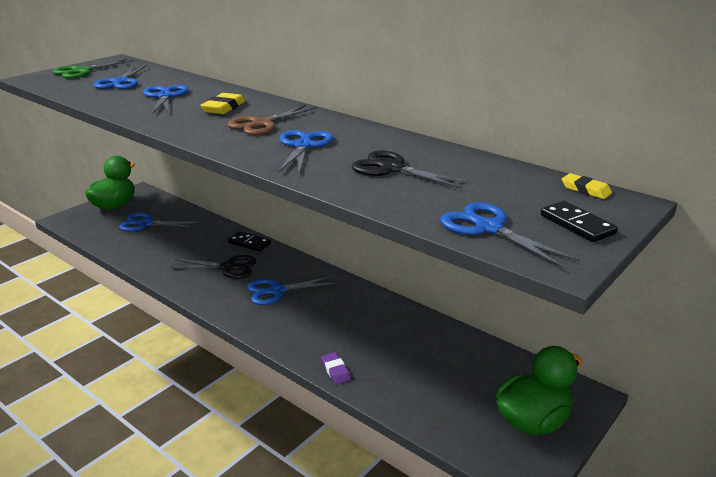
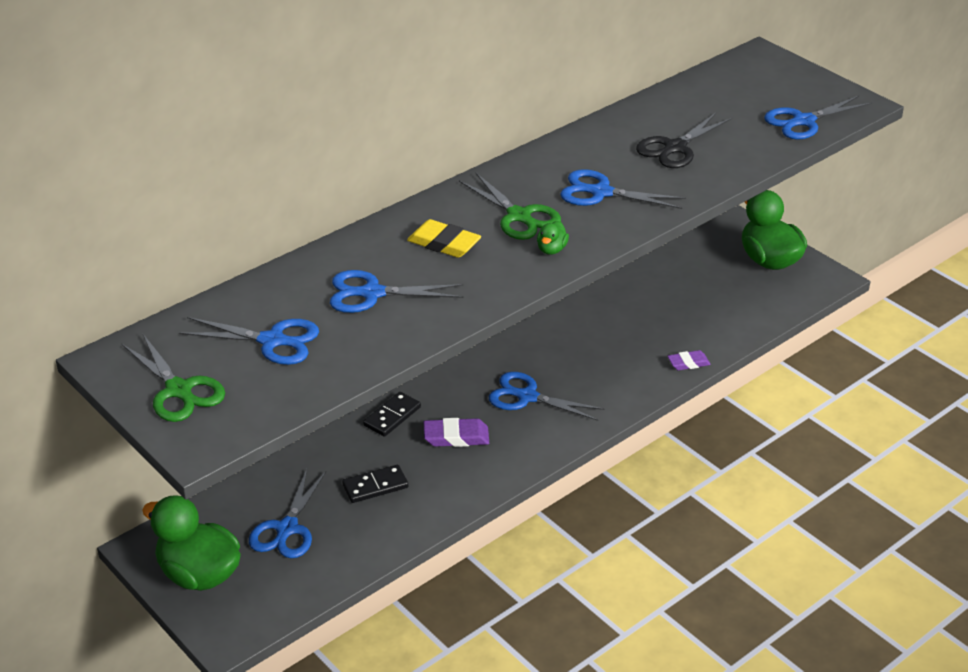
camera: 80 degrees left, 10 degrees up
(215, 135) = (551, 249): none -> green duck
(228, 267) = (456, 437): black scissors -> purple eraser
(262, 124) = (519, 216): brown scissors -> green scissors
(276, 291) = (526, 397): blue scissors -> blue scissors turned 120 degrees clockwise
(577, 224) = (798, 84): black domino -> black domino (375, 486)
(585, 190) = (734, 66): yellow eraser -> none

